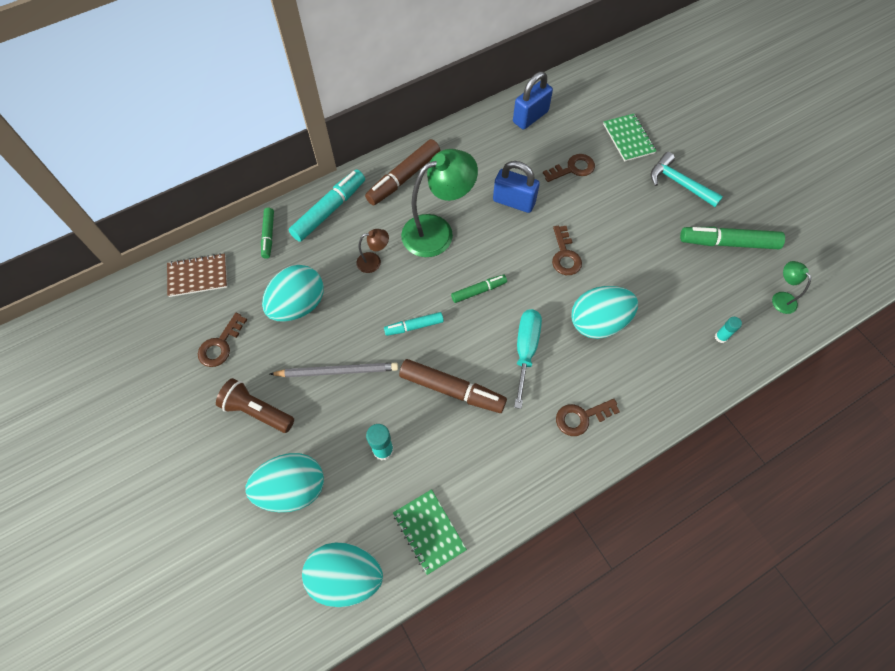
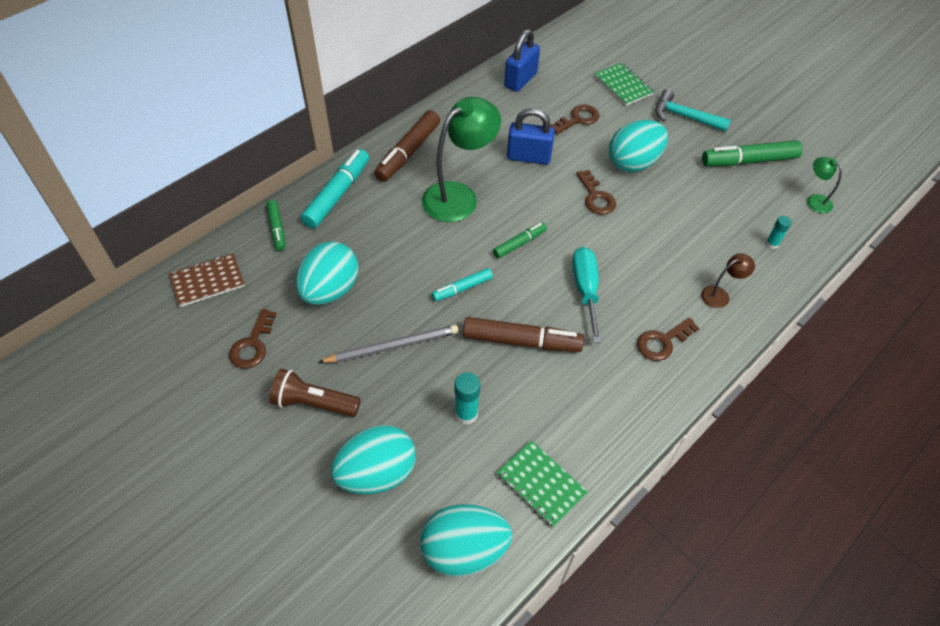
camera: 15 degrees left, 10 degrees down
(374, 261) = (400, 235): brown lamp -> brown lamp (720, 295)
(598, 322) = (649, 252): turquoise egg -> turquoise egg (633, 163)

